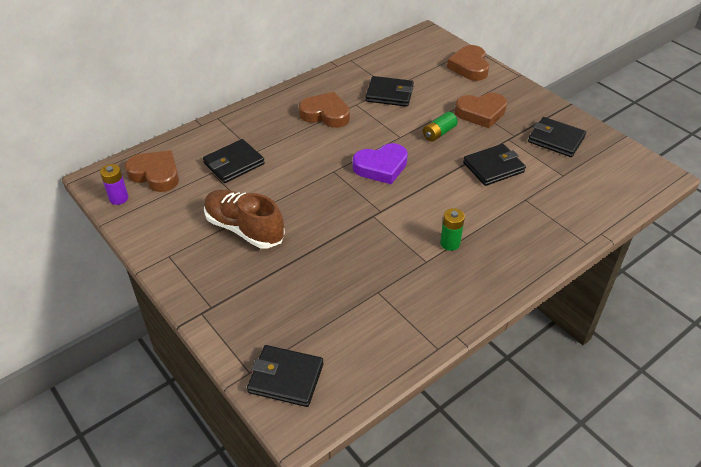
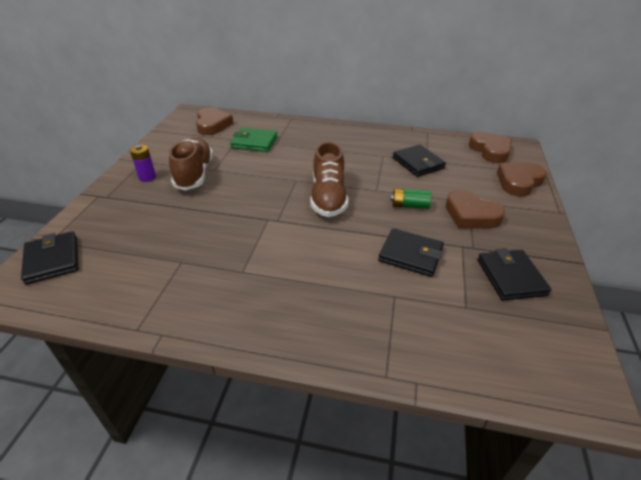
camera: 50 degrees right, 5 degrees down
(119, 198) = (179, 124): purple battery -> purple battery (147, 177)
(234, 164) = (254, 142): black wallet -> green wallet
(325, 114) = (352, 150): brown heart -> brown heart (490, 150)
(381, 167) = (328, 197): purple heart -> brown shoe
(450, 243) = (278, 275): green battery -> none

